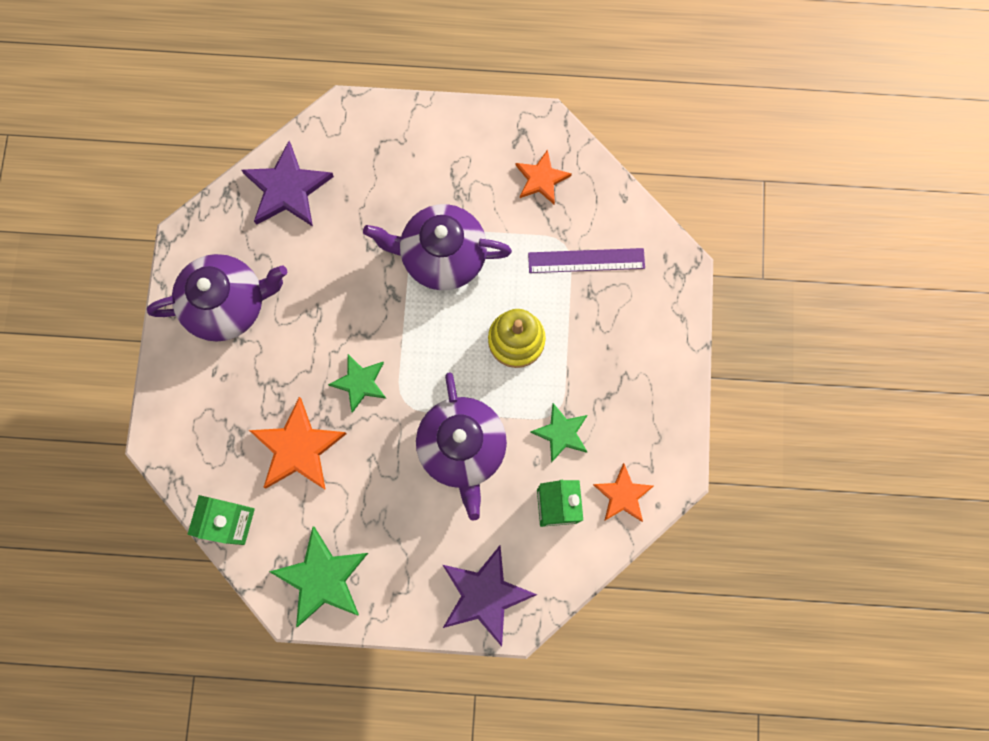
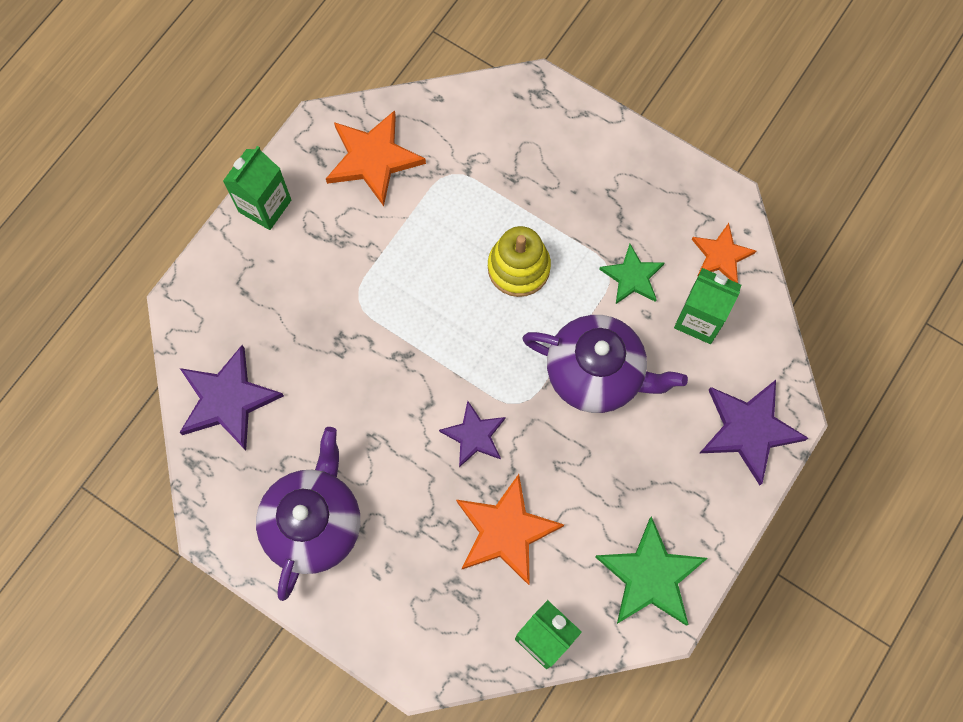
camera: 60 degrees left, 5 degrees down
(360, 382) = (474, 435): green star -> purple star
(442, 256) = (393, 290): purple teapot -> none
(454, 123) = (265, 206): none -> green carton
(541, 179) = (373, 159): orange star -> orange star, size x1.59
(586, 261) = (479, 164): purple ruler -> none

